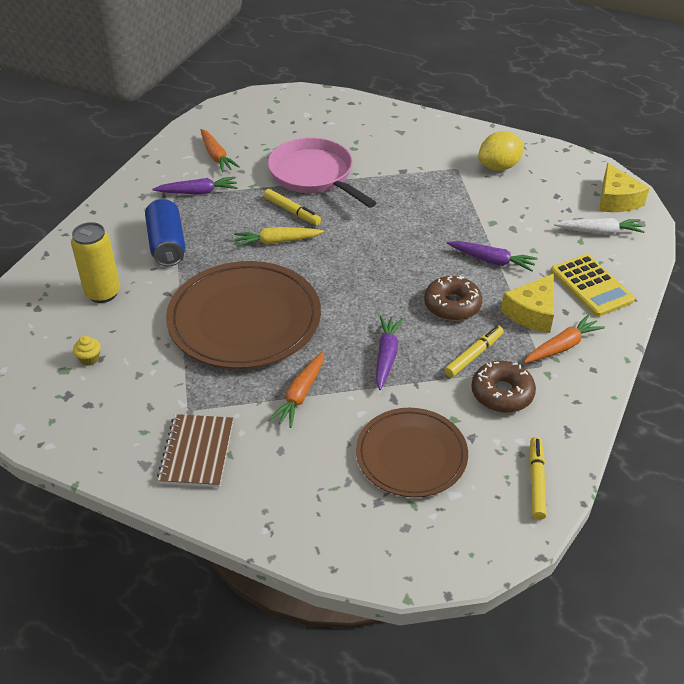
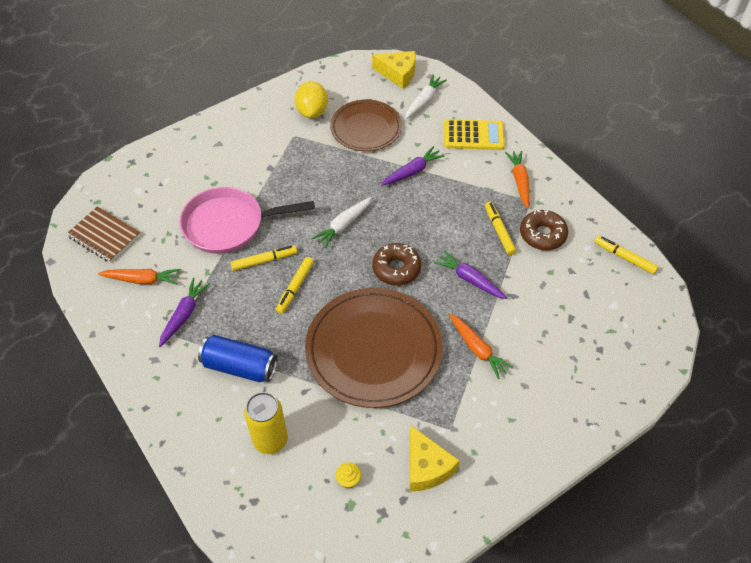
camera: 60 degrees left, 10 degrees up
(196, 452) = (498, 440): brown notebook -> brown notebook (104, 236)
(277, 242) = (295, 288): yellow carrot -> yellow marker
(376, 242) = (343, 225): none -> white carrot
(411, 455) = (569, 311): brown plate -> brown plate (366, 128)
(452, 305) = (443, 217): brown donut -> brown donut (396, 269)
(532, 313) = (478, 179): yellow cheese -> yellow cheese (426, 467)

